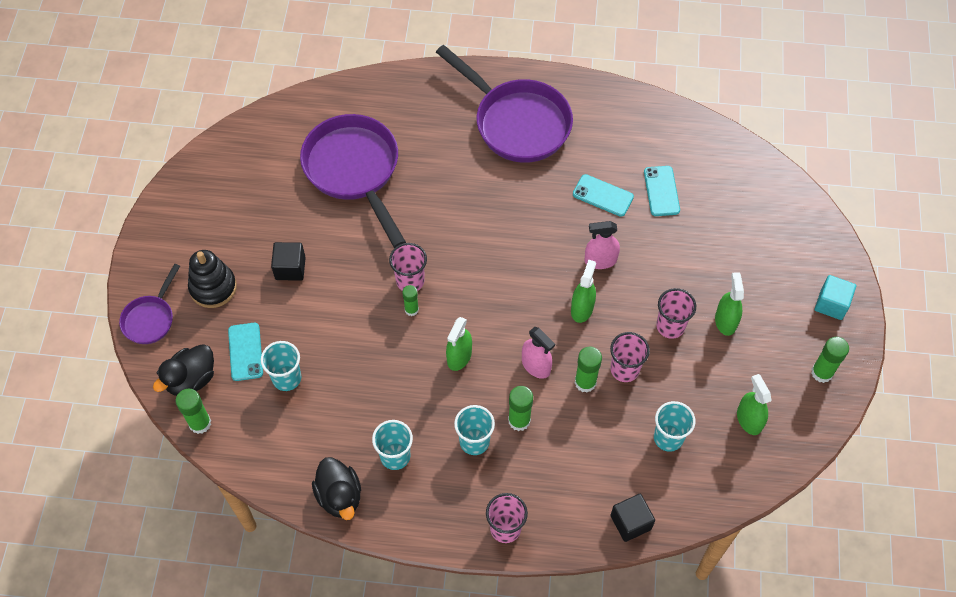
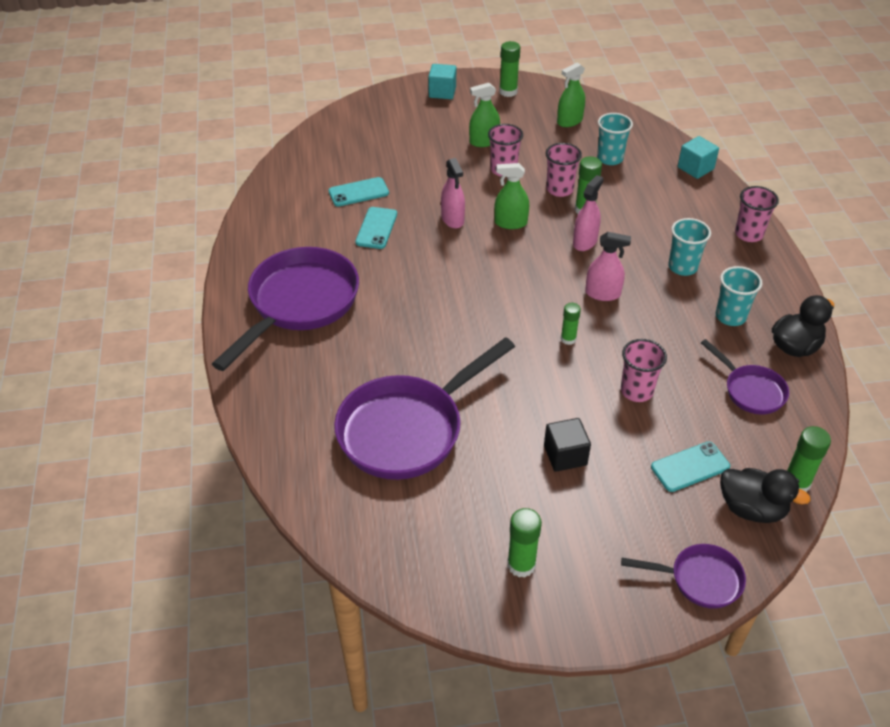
camera: 105 degrees left, 15 degrees down
(213, 287) = (625, 525): black stacking toy -> none
(286, 378) = (700, 421): turquoise cup -> none
(303, 433) = (750, 390): none -> purple pan
(410, 281) = (535, 347): pink cup -> pink cup (636, 391)
(459, 356) = (602, 293): green spray bottle -> pink spray bottle
(519, 420) = (645, 243): green glue stick -> green glue stick (521, 565)
(630, 522) = (695, 168): black cube -> turquoise cube

